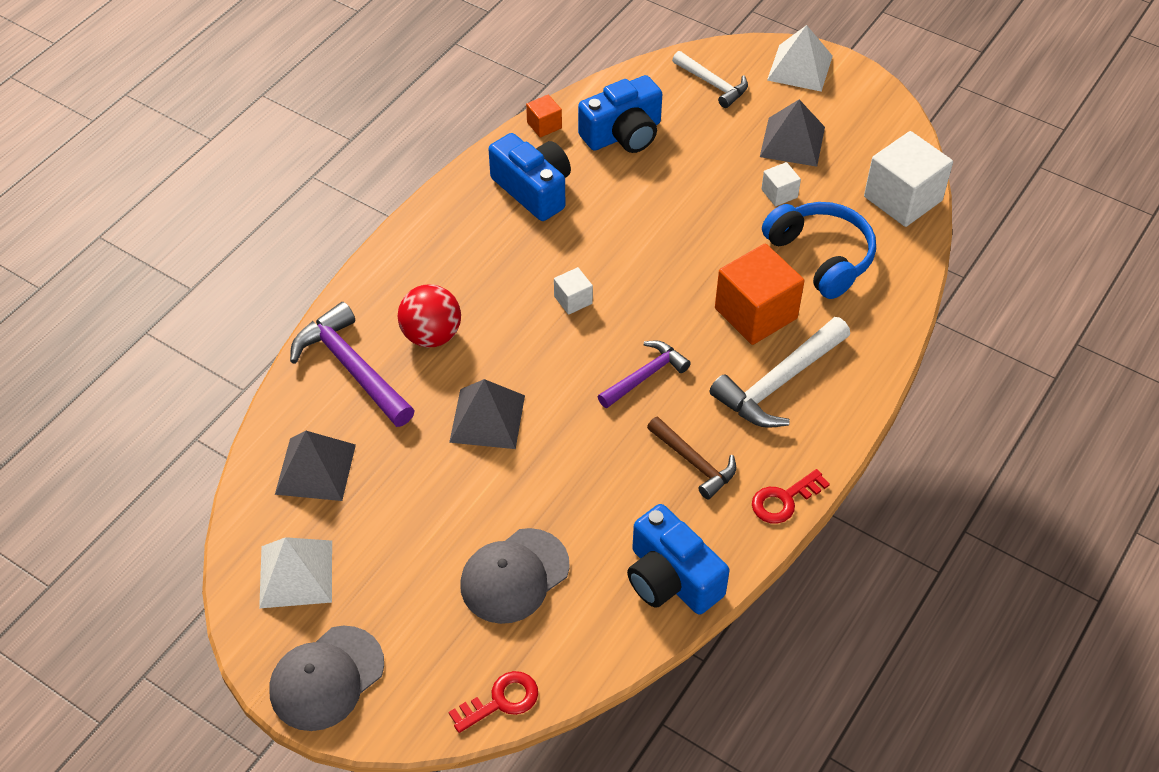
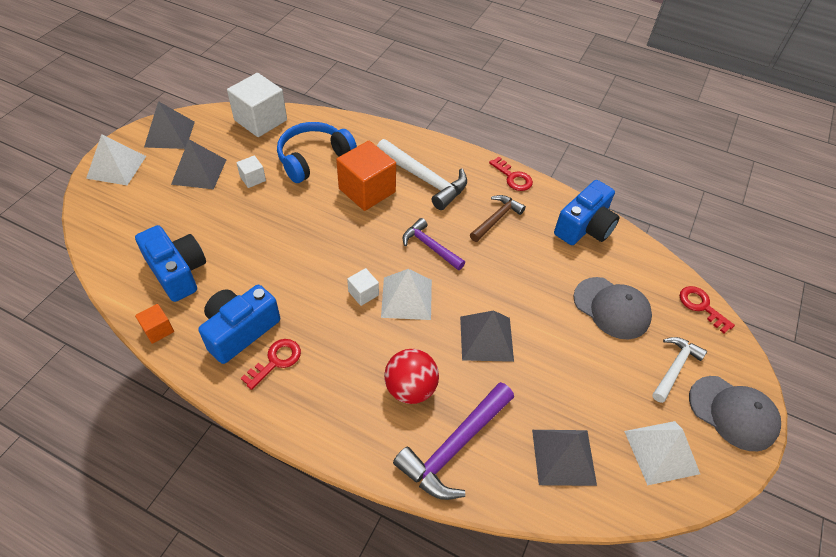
camera: 100 degrees left, 0 degrees up
(488, 220) = (276, 361): none -> red key
(560, 343) = (407, 298): none -> white pyramid
(713, 84) = (125, 217): white hammer -> white hammer (674, 367)
(866, 109) = (169, 134): none -> grey pyramid

